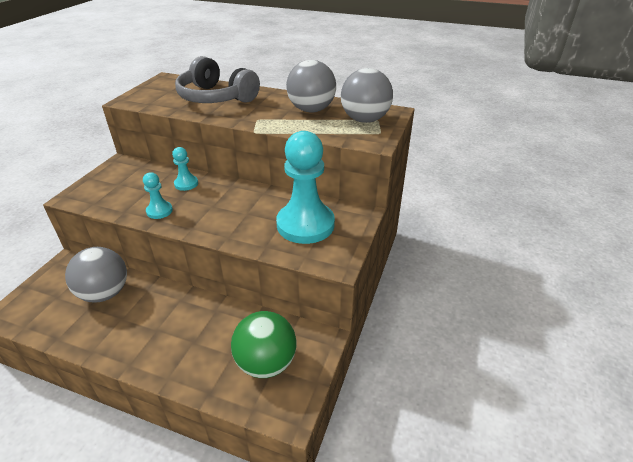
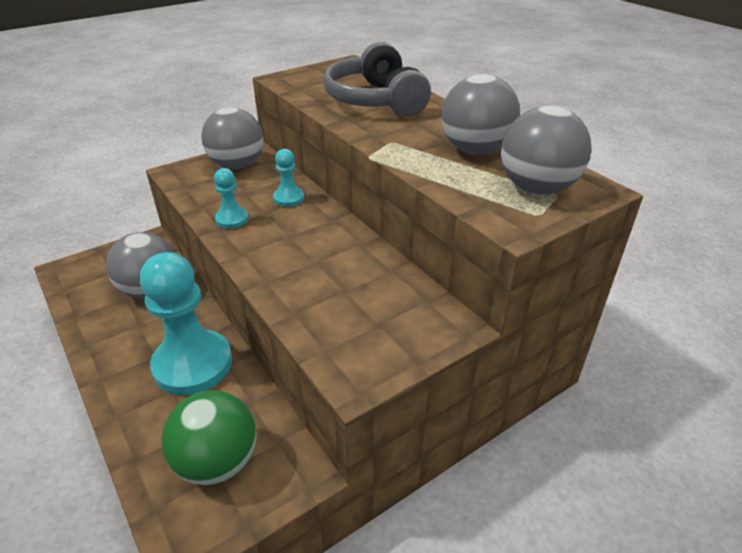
camera: 35 degrees right, 0 degrees up
(121, 176) = (237, 165): none -> grey ball
(305, 224) = (367, 307): turquoise pawn -> turquoise pawn (193, 364)

